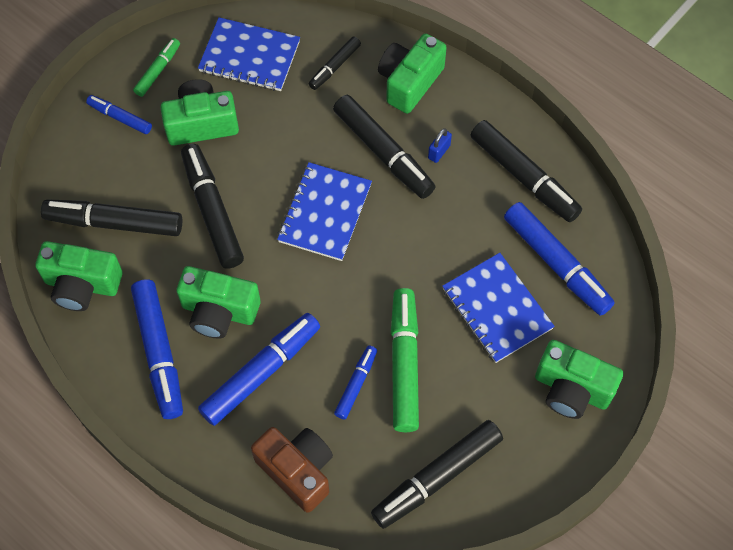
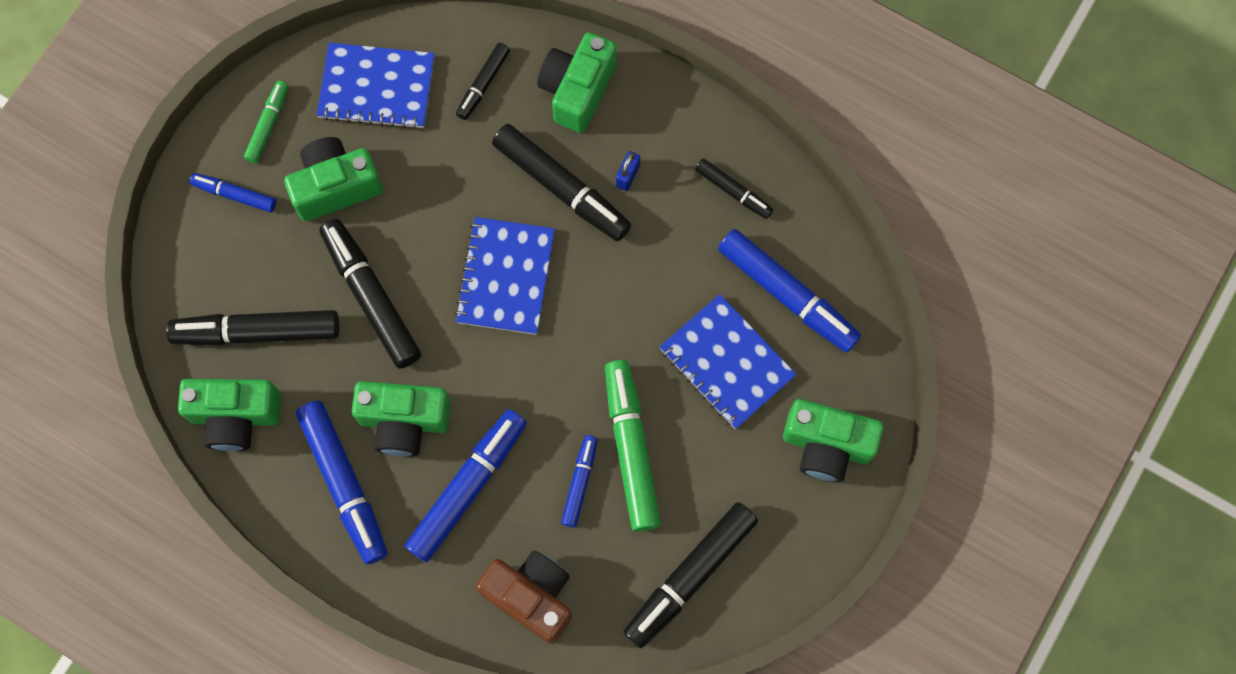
camera: 10 degrees left, 10 degrees up
(524, 177) = (733, 191): black marker -> black marker, size x0.54

